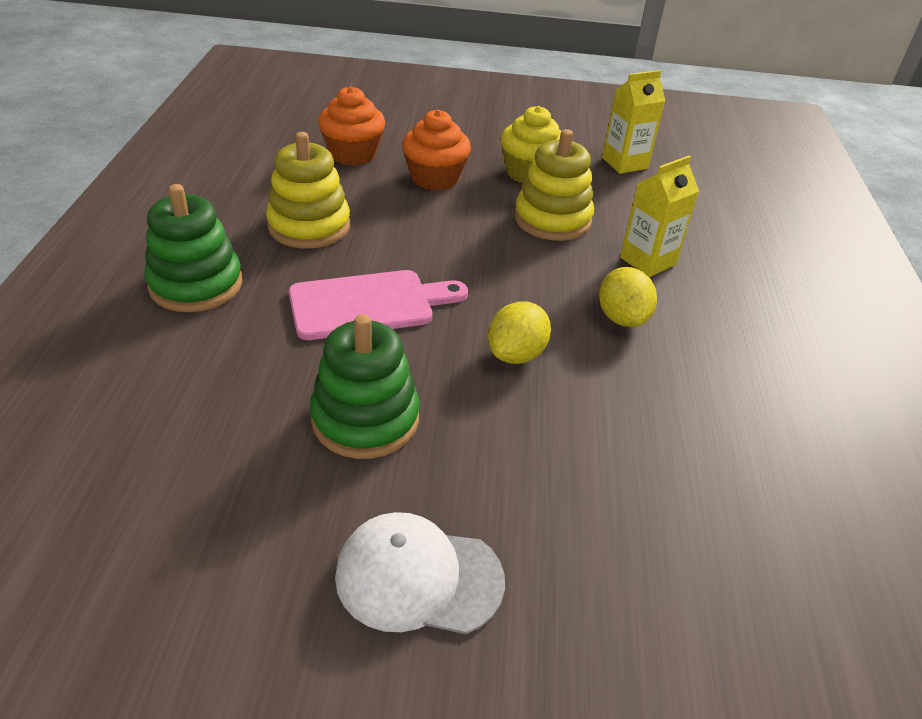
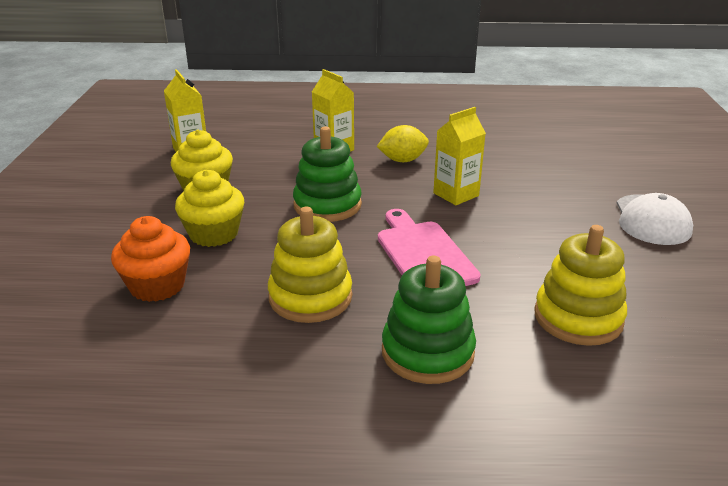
camera: 90 degrees left, 10 degrees down
(365, 419) = (548, 245): green stacking toy -> green stacking toy (327, 205)
(435, 178) = (214, 234): orange cupcake -> yellow cupcake
(516, 354) = (456, 194): yellow lemon -> yellow carton
(552, 219) = (283, 180): yellow stacking toy -> yellow stacking toy (578, 317)

